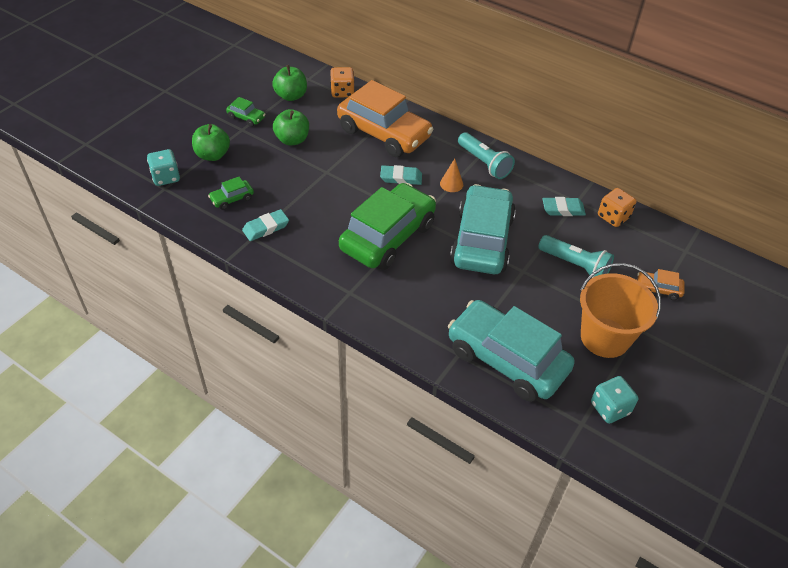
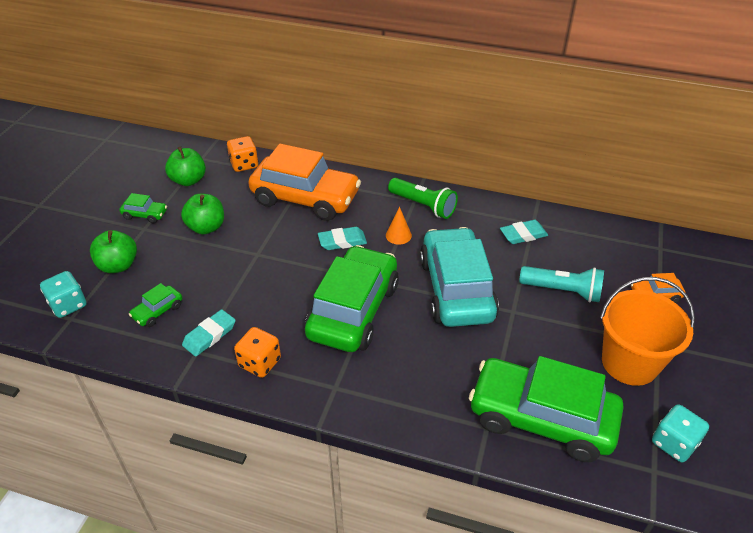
camera: 15 degrees left, 5 degrees down
(484, 163) = (423, 206): turquoise flashlight -> green flashlight
(506, 359) = (541, 418): turquoise car -> green car
(613, 217) = (575, 231): orange dice -> orange dice (260, 363)

